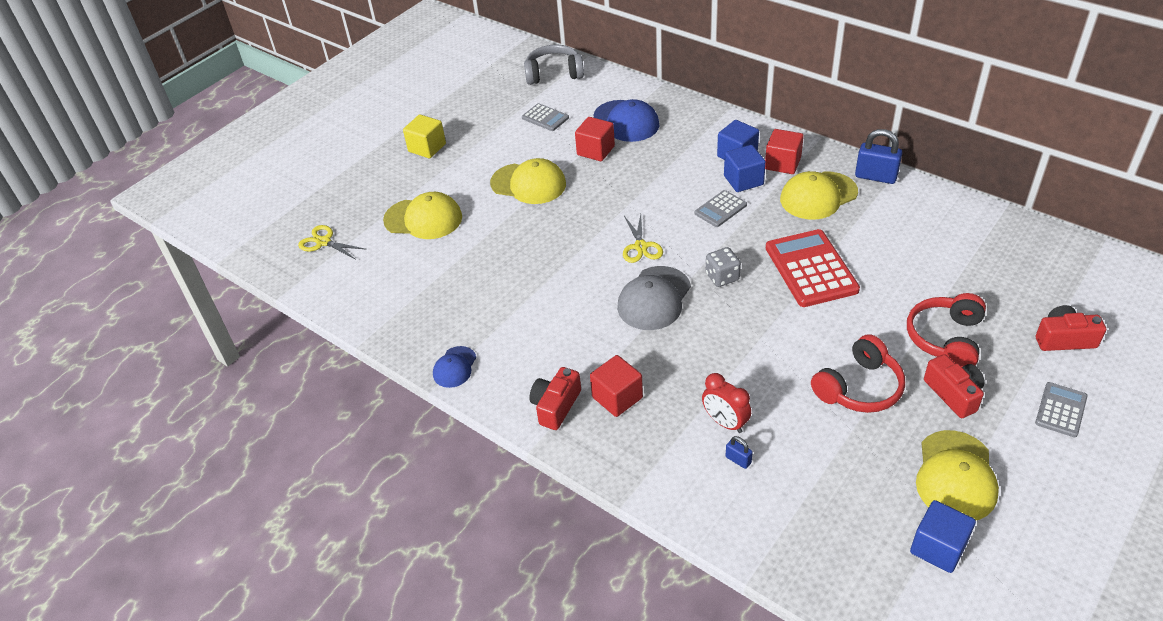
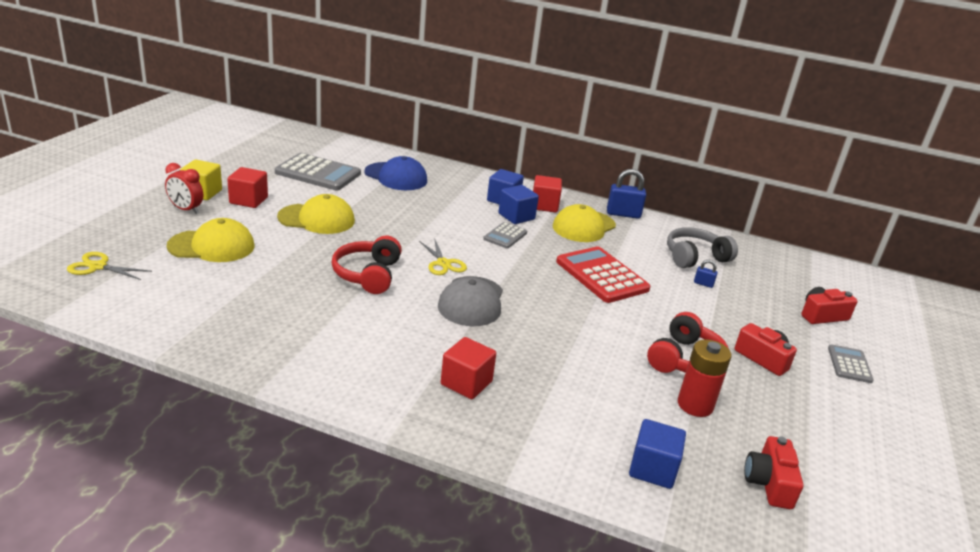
camera: 25 degrees left, 15 degrees down
(454, 367) = (280, 368): blue cap -> none
(545, 118) = (318, 173): grey calculator -> grey calculator, size x1.87
(554, 73) = (316, 144): grey headphones -> grey headphones (695, 257)
(556, 406) = (404, 395): red camera -> red camera (769, 483)
(595, 150) = (374, 196): red cube -> red cube (248, 200)
(722, 277) = (527, 283): grey dice -> none
(725, 422) = (580, 396): red clock -> red clock (186, 209)
(738, 460) = (606, 426): blue padlock -> blue padlock (703, 284)
(844, 445) = (695, 405): none -> red battery
(938, 547) = (817, 480): blue cube -> blue cube (652, 469)
(945, 339) = (735, 320): red headphones -> red headphones (368, 275)
(955, 476) = (799, 420): yellow cap -> none

